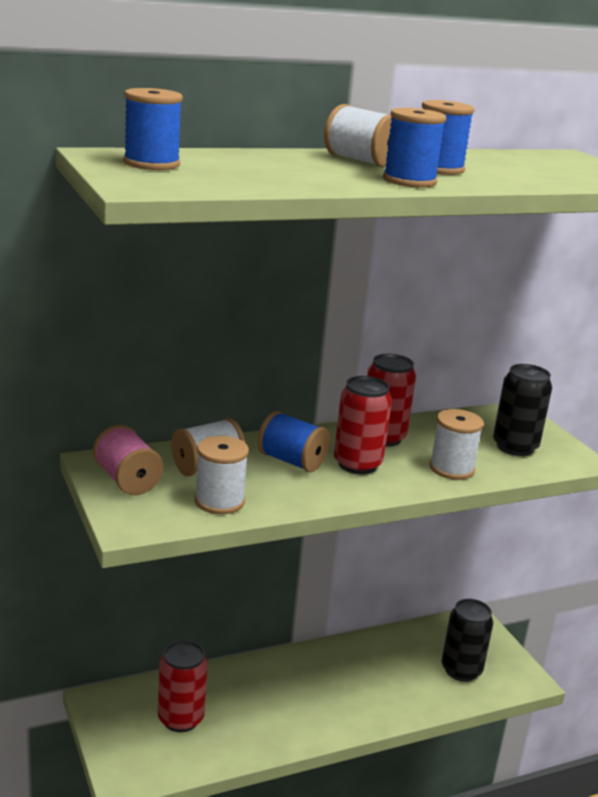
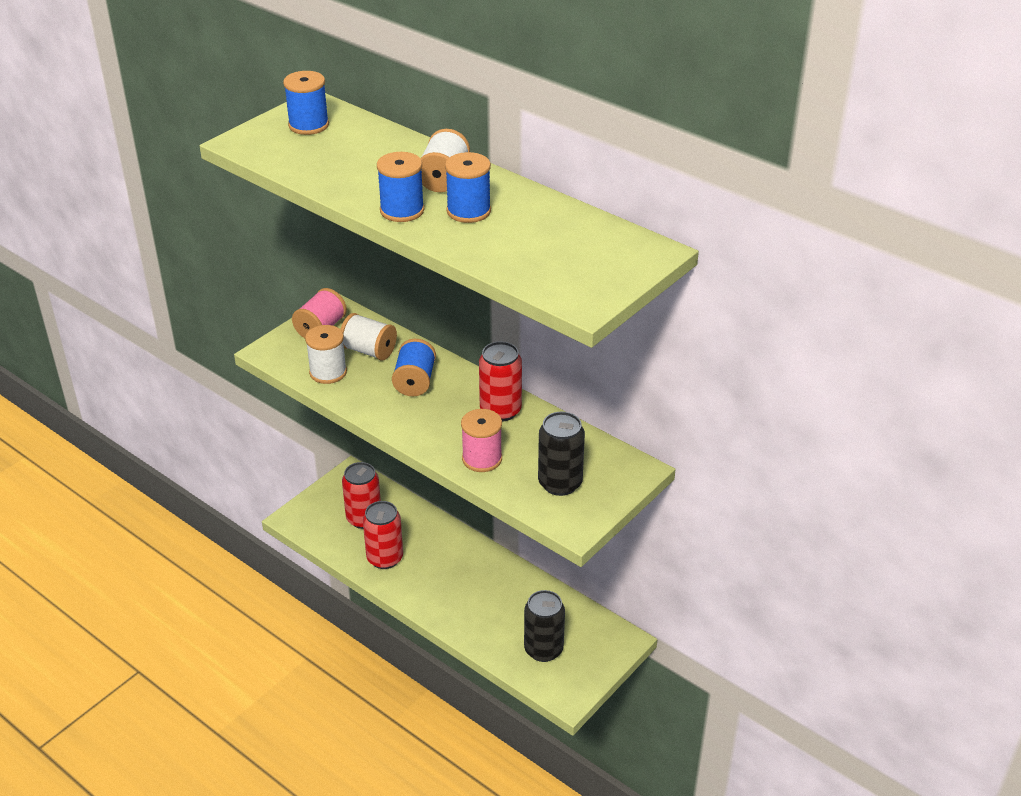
camera: 65 degrees right, 15 degrees up
(357, 464) = (441, 412): red can -> red can (385, 558)
(451, 468) = (482, 459): white spool -> pink spool

